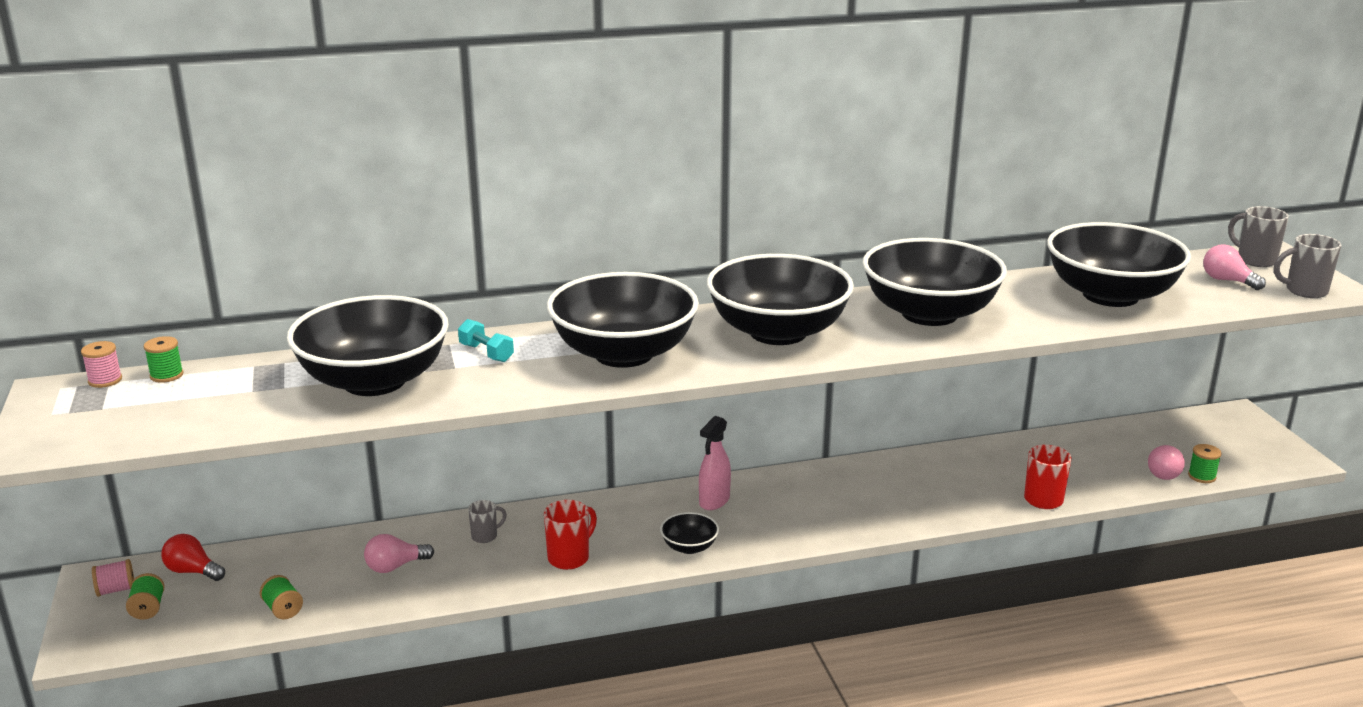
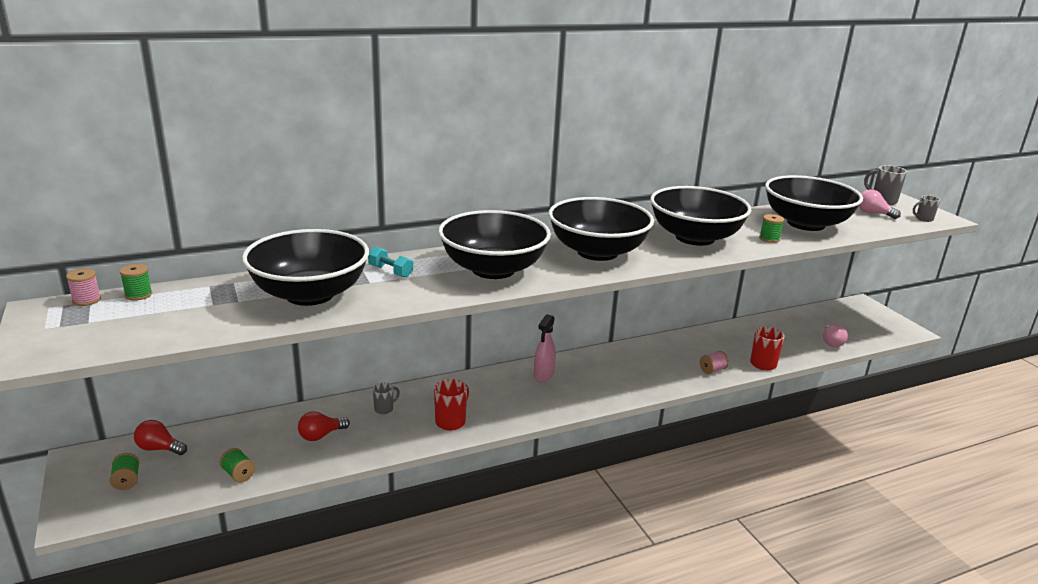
camera: 10 degrees left, 0 degrees up
(116, 590) = (97, 467): pink spool -> pink spool (712, 370)
(395, 566) = (321, 435): pink light bulb -> red light bulb
(689, 547) = (535, 409): black bowl -> none
(1201, 476) = (856, 344): green spool -> green spool (769, 239)
(1304, 291) = (923, 219): grey mug -> grey mug, size x0.64

